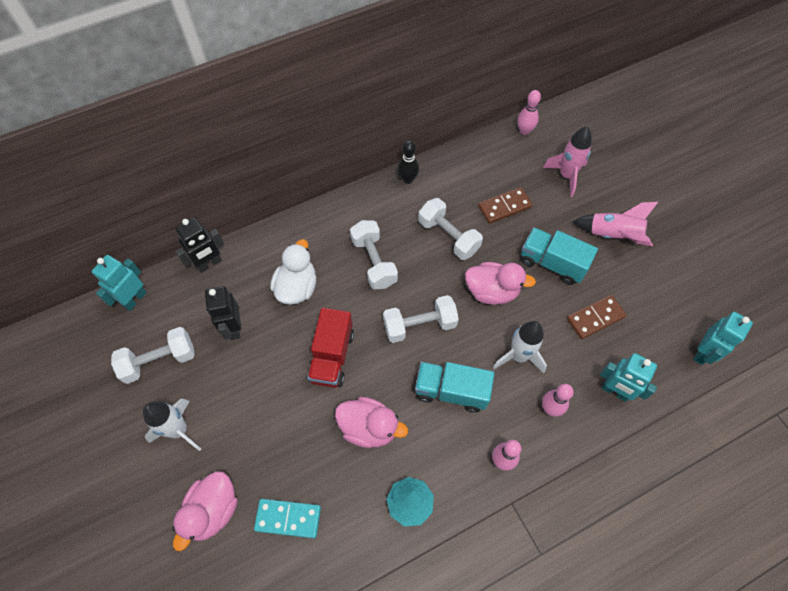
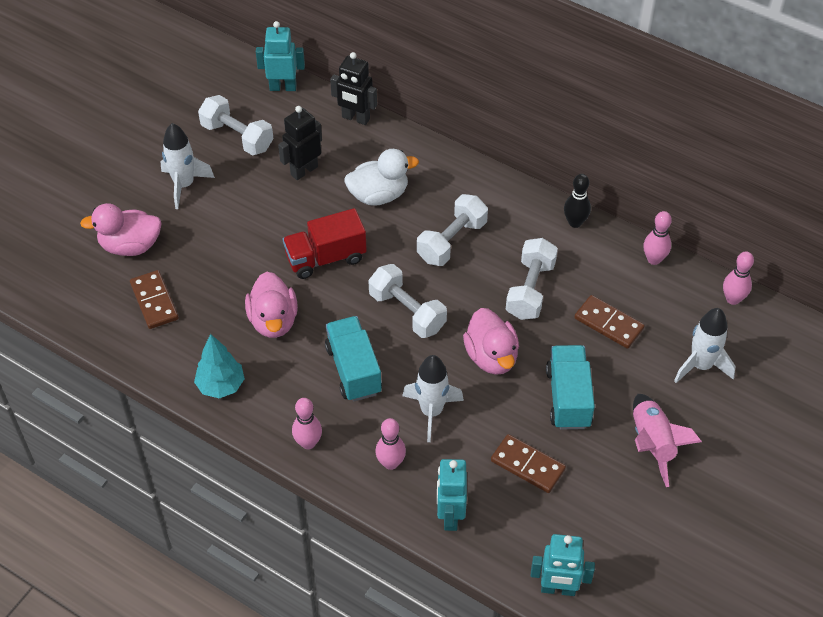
camera: 60 degrees right, 10 degrees down
(288, 518) = (154, 301): turquoise domino -> brown domino
(467, 153) = (654, 259): none -> pink bowling pin
(566, 176) = (701, 366): pink rocket -> white rocket

